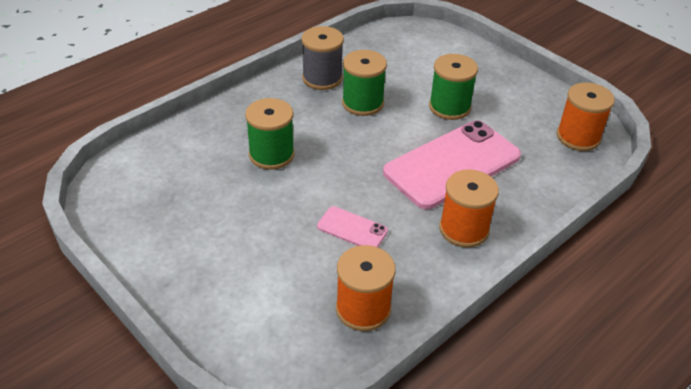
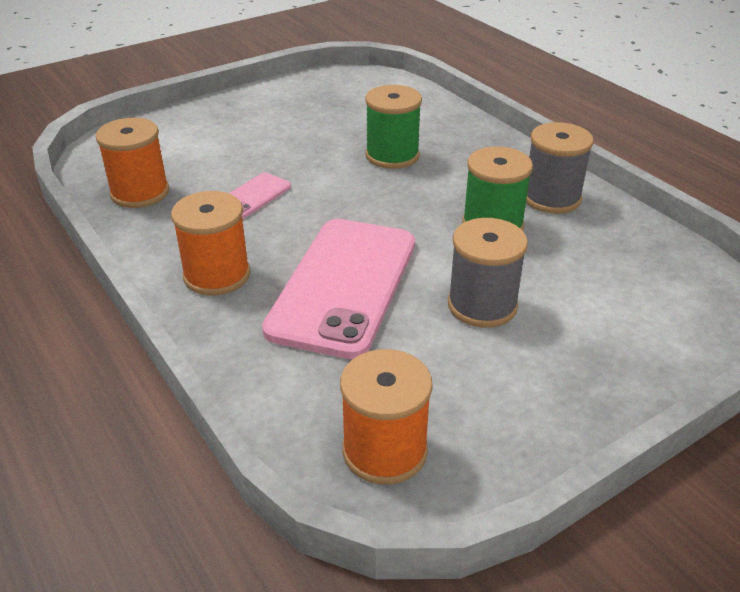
camera: 100 degrees right, 5 degrees down
(449, 107) = (482, 305): green spool -> grey spool
(452, 164) = (344, 285): pink phone -> pink phone turned 45 degrees clockwise

